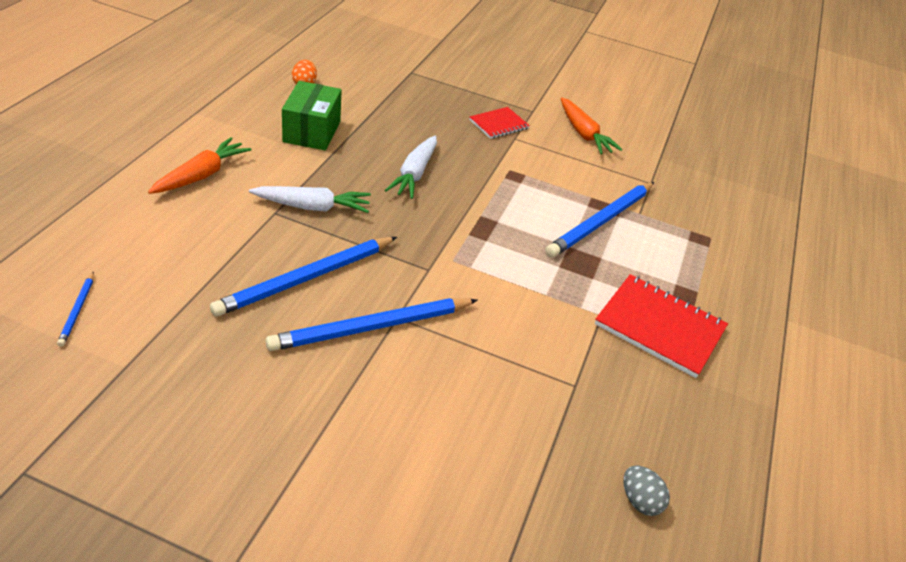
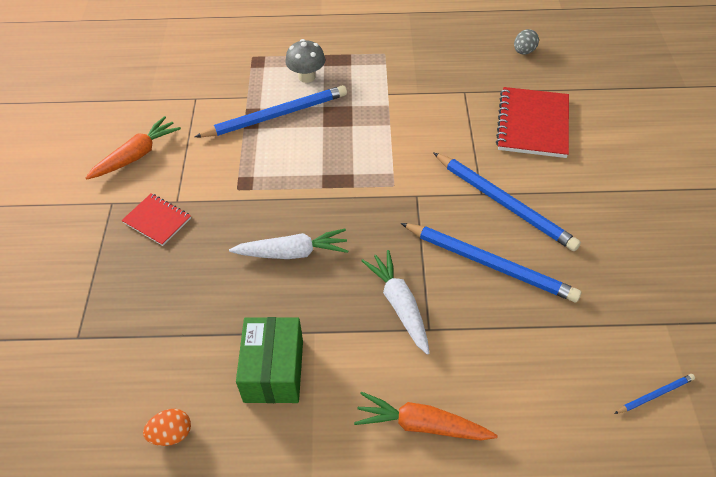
camera: 105 degrees left, 10 degrees up
(311, 131) = (274, 371): green box -> green box turned 75 degrees counterclockwise
(601, 222) = (276, 115): blue pencil -> blue pencil turned 45 degrees counterclockwise
(658, 263) = (306, 77): none -> grey mushroom
(659, 327) = (377, 65): red notebook -> red notebook (532, 124)

